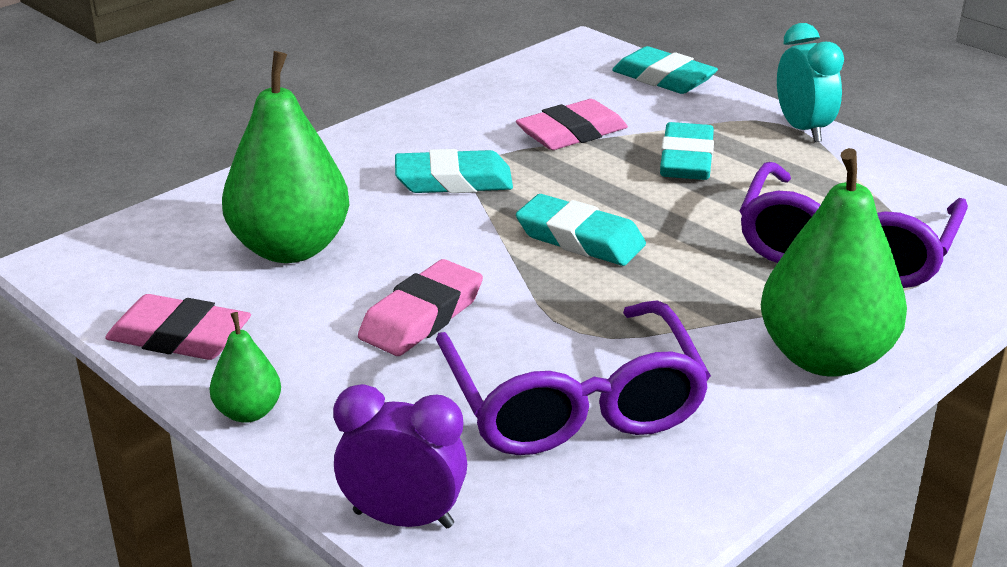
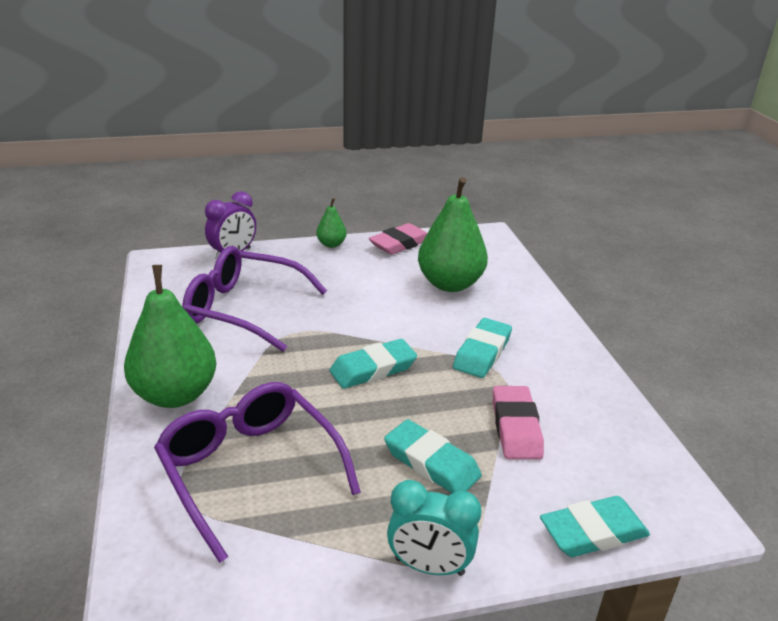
camera: 120 degrees right, 0 degrees up
(421, 316) = (353, 297): pink eraser -> none

